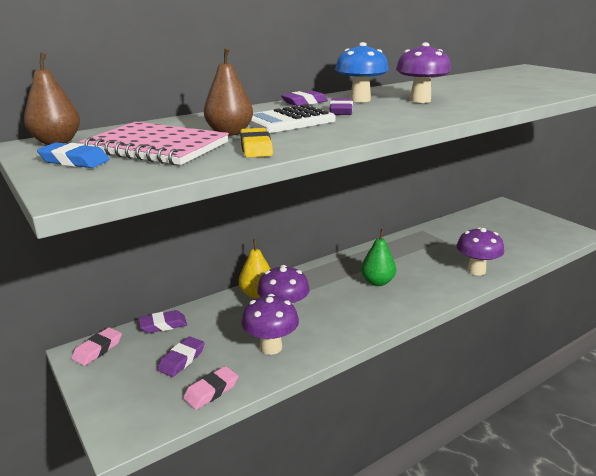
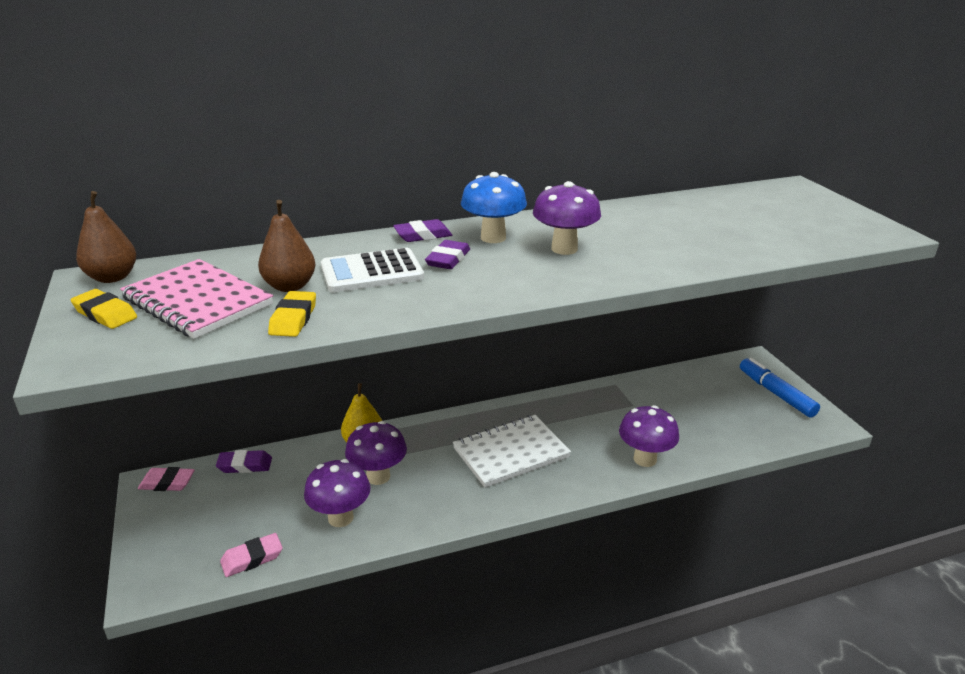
camera: 15 degrees right, 5 degrees up
(74, 161) = (105, 314): blue eraser -> yellow eraser
(98, 349) = (167, 483): pink eraser -> pink eraser turned 45 degrees clockwise
(181, 360) = (242, 513): purple eraser -> none
(377, 282) = (511, 453): green pear -> white notebook
(533, 221) = (776, 394): none -> blue marker

